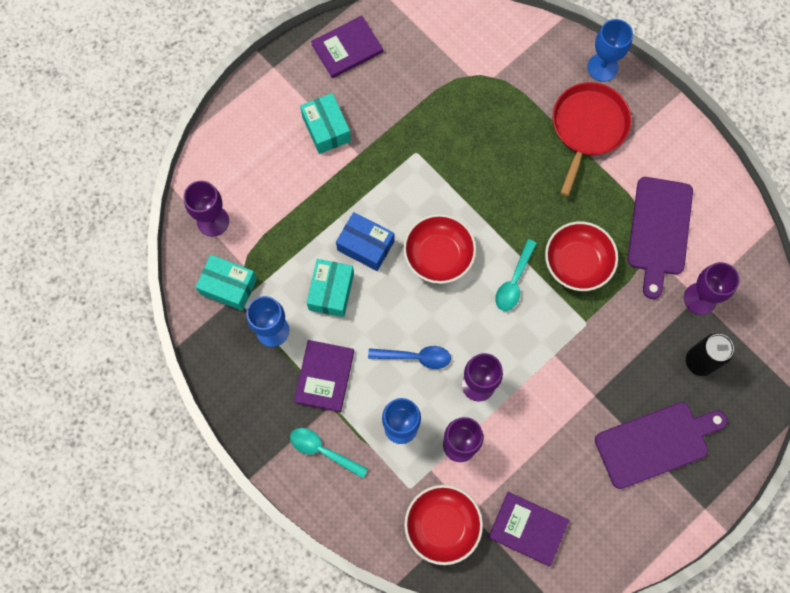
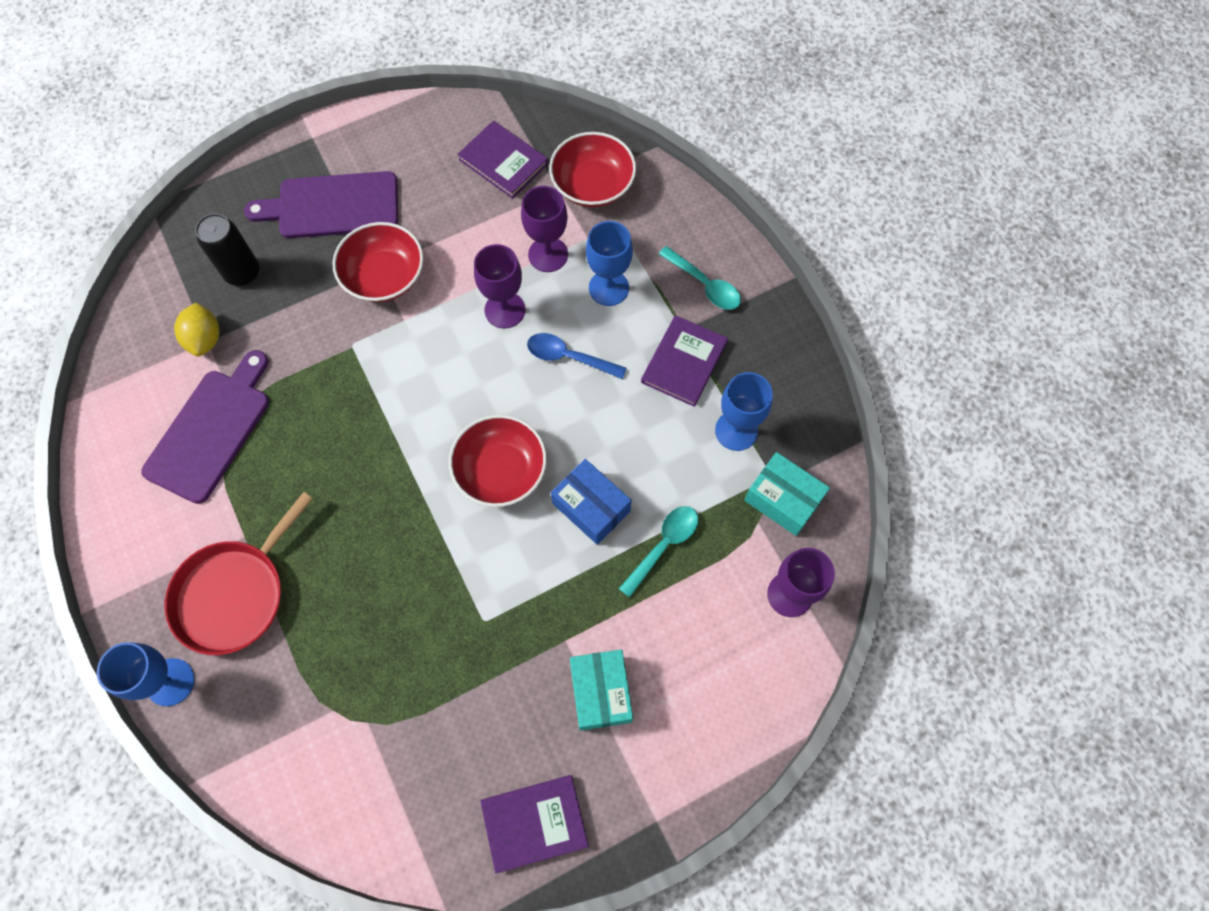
camera: 165 degrees left, 5 degrees down
(331, 291) = (651, 459): turquoise box -> none
(514, 281) = (418, 414): turquoise spoon -> turquoise spoon (663, 545)
(577, 263) = (330, 417): red bowl -> red bowl (384, 276)
(700, 298) = (205, 339): purple goblet -> yellow lemon

